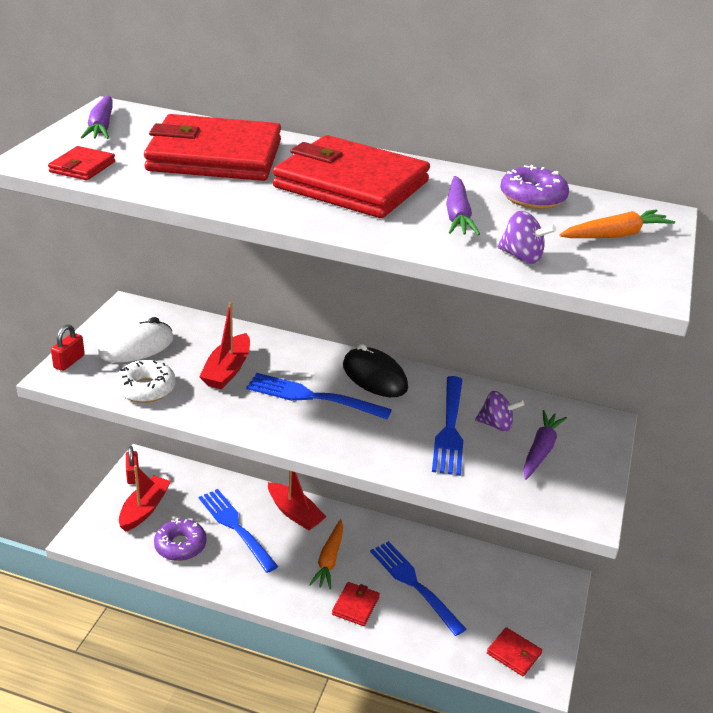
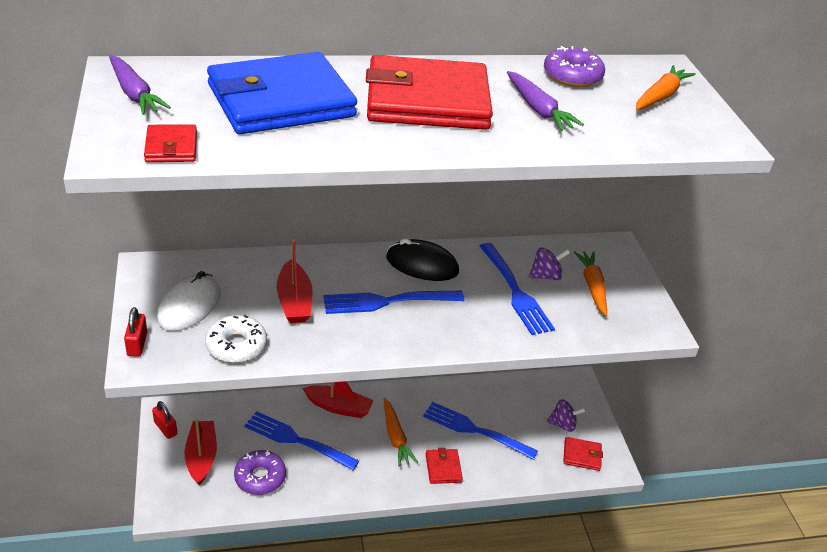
camera: 30 degrees left, 5 degrees up
(215, 156) = (281, 100): red wallet -> blue wallet
(521, 257) = (621, 136): purple spinning top -> purple spinning top (563, 424)
(540, 450) = (592, 286): purple carrot -> orange carrot

